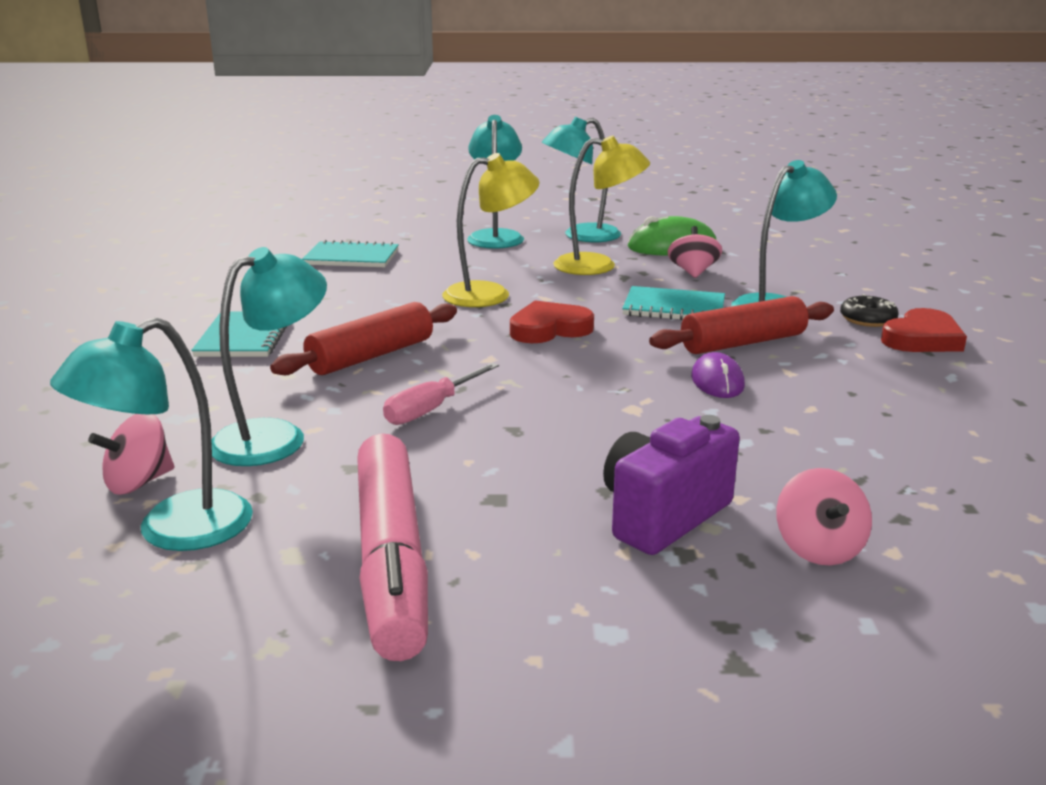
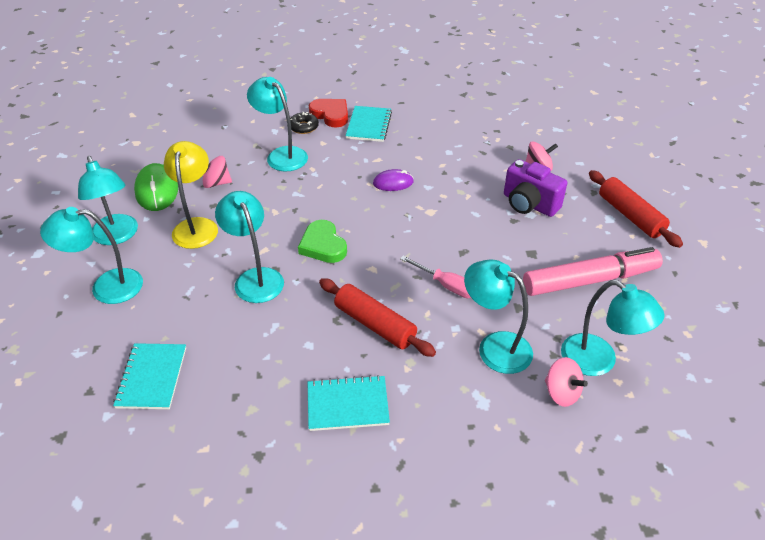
camera: 95 degrees left, 20 degrees up
(490, 294) = (255, 278): yellow lamp -> turquoise lamp
(549, 329) = (323, 245): red heart -> green heart
(674, 308) = (285, 193): turquoise notebook -> turquoise notebook (368, 125)
(742, 343) = (340, 171): red rolling pin -> red rolling pin (630, 216)

